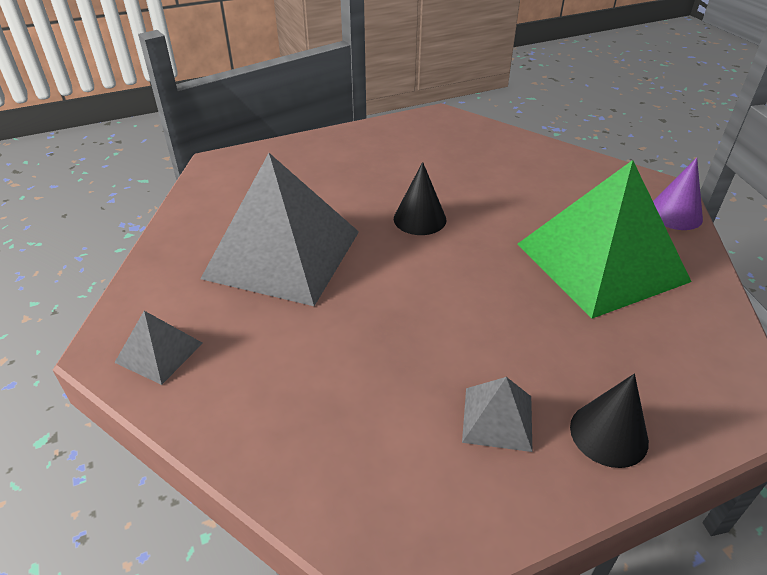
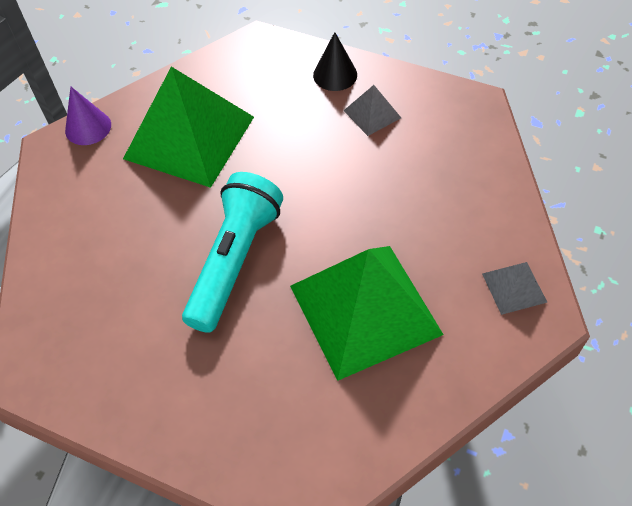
camera: 130 degrees left, 15 degrees up
(283, 254) = (365, 309): grey pyramid -> green pyramid
(419, 219) = (235, 260): black cone -> turquoise flashlight

